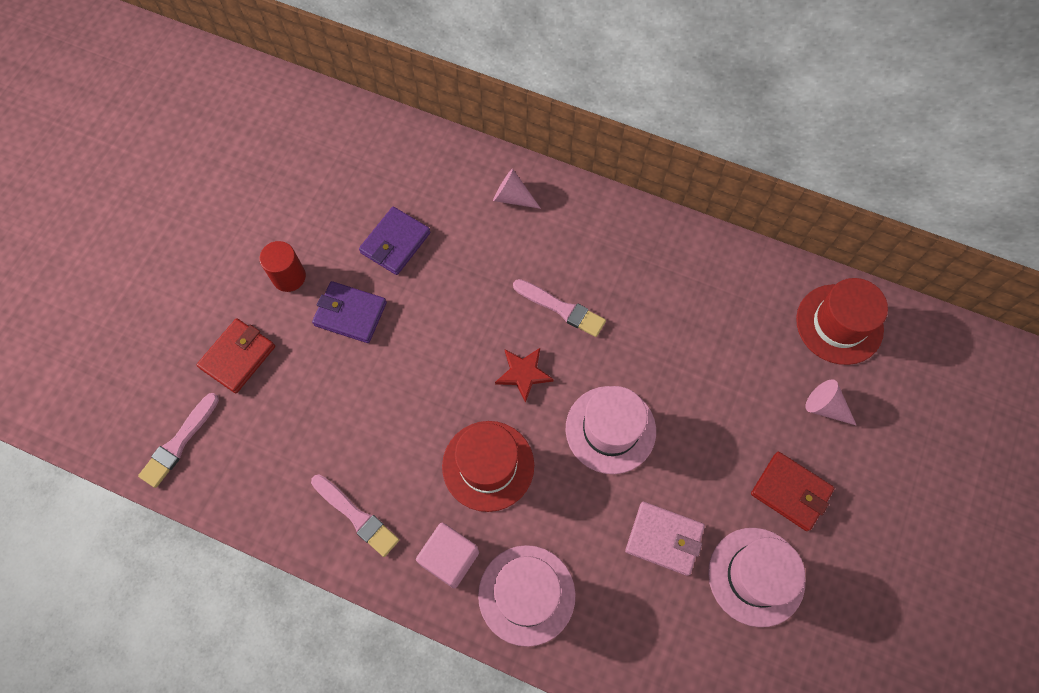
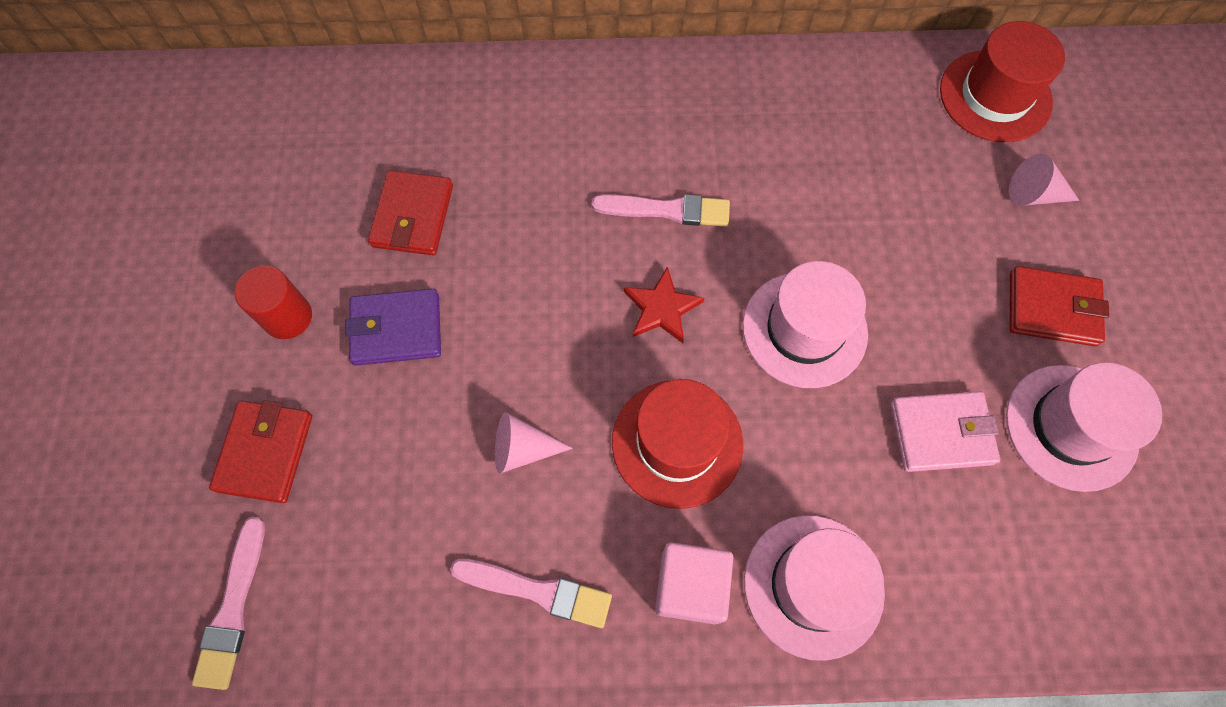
camera: 25 degrees left, 0 degrees up
(395, 243) = (413, 216): purple wallet -> red wallet
(512, 197) = (536, 103): pink cone -> pink cone (523, 449)

